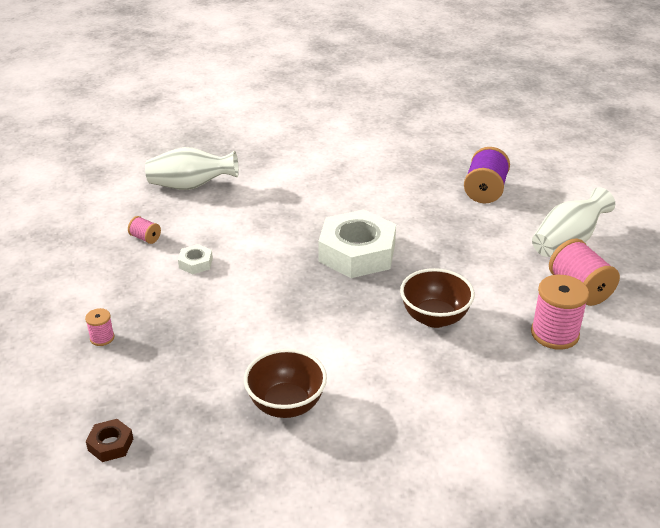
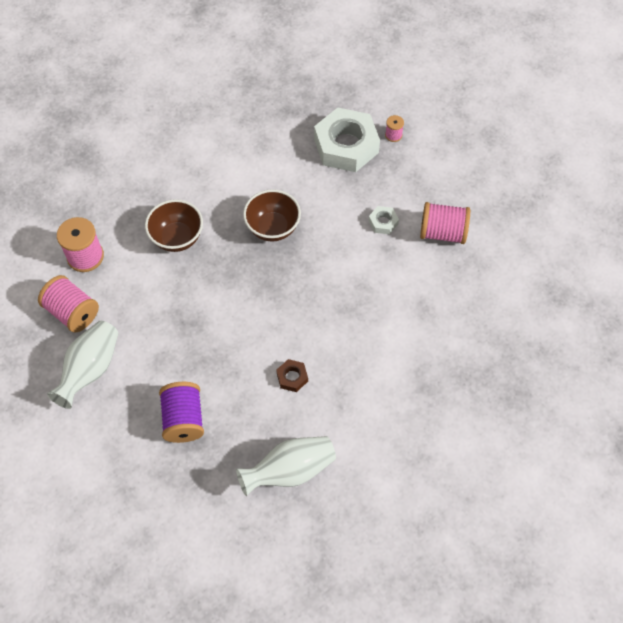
camera: 155 degrees right, 25 degrees up
(110, 444) = (328, 74): brown nut -> brown nut (292, 377)
(145, 238) = (442, 233): pink spool -> pink spool, size x1.98
(191, 186) = (458, 311): white vase -> white vase (290, 471)
(286, 405) = (244, 133): brown bowl -> brown bowl (273, 228)
(357, 253) = (265, 284): white nut -> white nut (346, 146)

